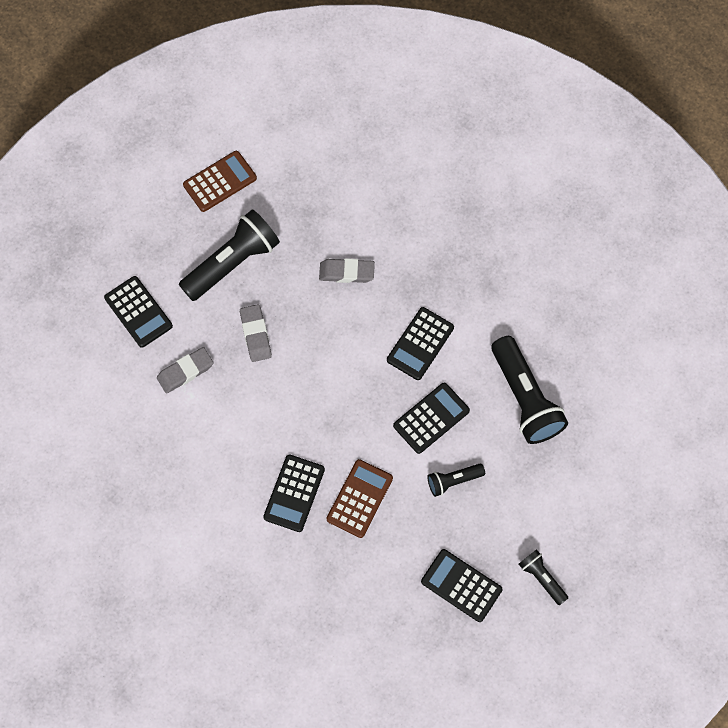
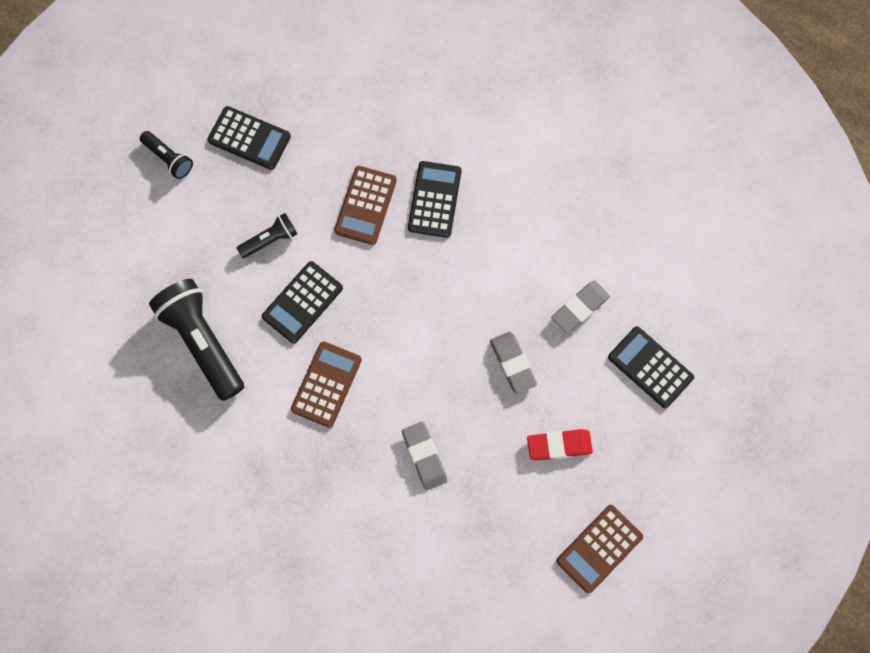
camera: 170 degrees right, 5 degrees up
(232, 263) = (559, 445): black flashlight -> red eraser
(346, 272) = (424, 456): grey eraser -> grey eraser turned 75 degrees clockwise
(420, 344) = (326, 384): black calculator -> brown calculator

